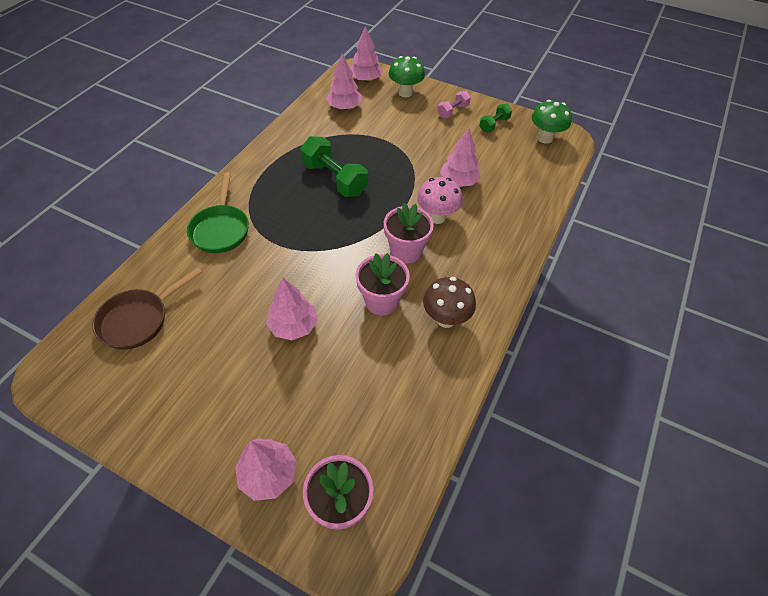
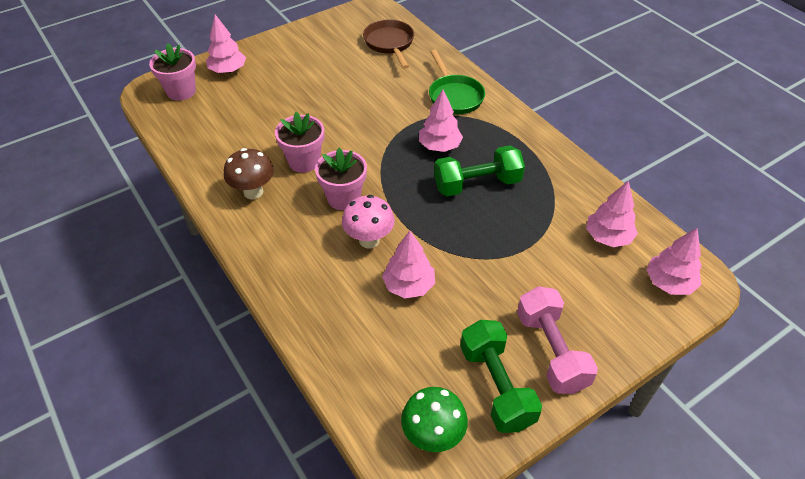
camera: 120 degrees right, 5 degrees down
(221, 229) = (454, 96): green pan -> green pan turned 135 degrees counterclockwise
(294, 326) = (323, 108): pink tree -> pink tree (439, 146)
(405, 93) = (619, 315): green mushroom -> none
(453, 111) = (551, 351): pink dumbbell -> pink dumbbell, size x1.82
(494, 125) = (496, 386): green dumbbell -> green dumbbell, size x1.82

